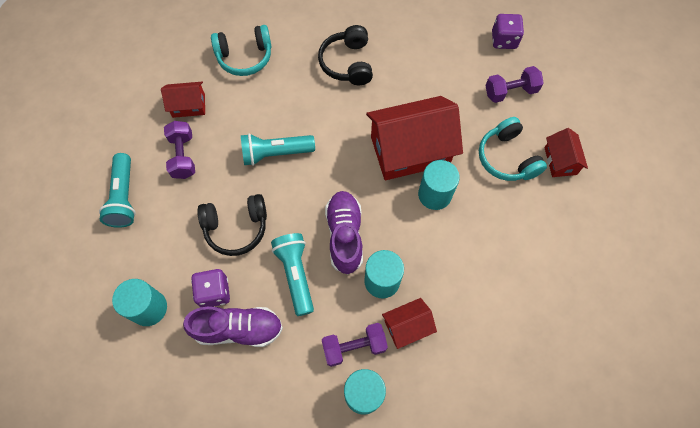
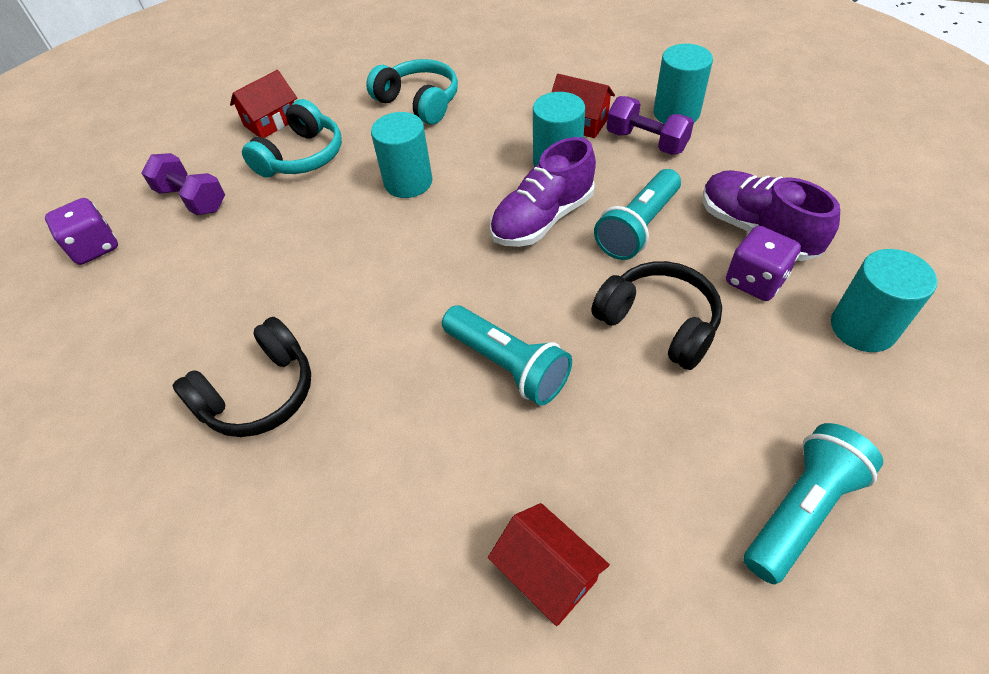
camera: 125 degrees left, 15 degrees down
(183, 156) = (642, 487): purple dumbbell -> none
(245, 57) = (358, 569): turquoise headphones -> turquoise headphones (419, 102)
(410, 151) = (365, 234): red house -> none

